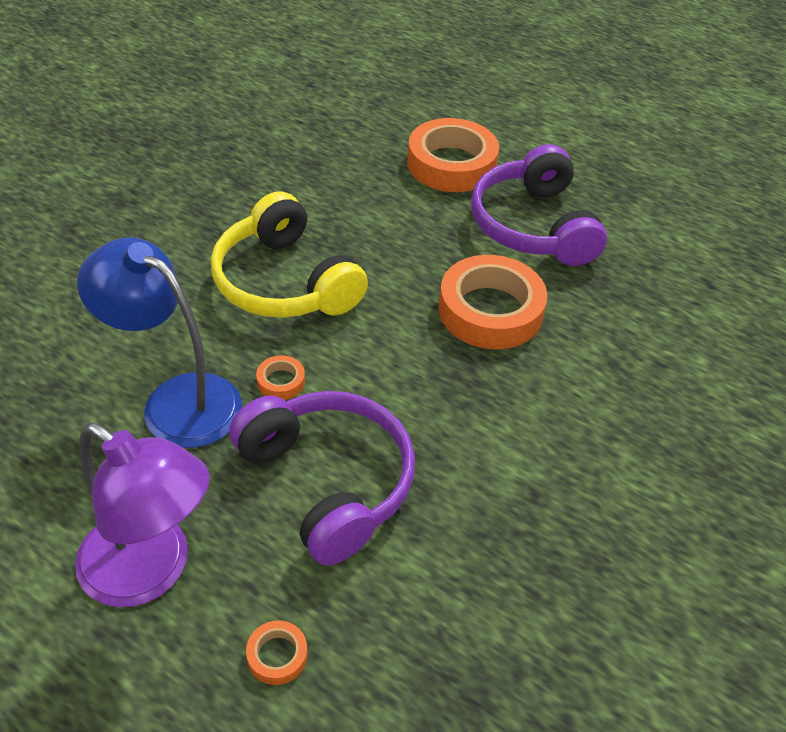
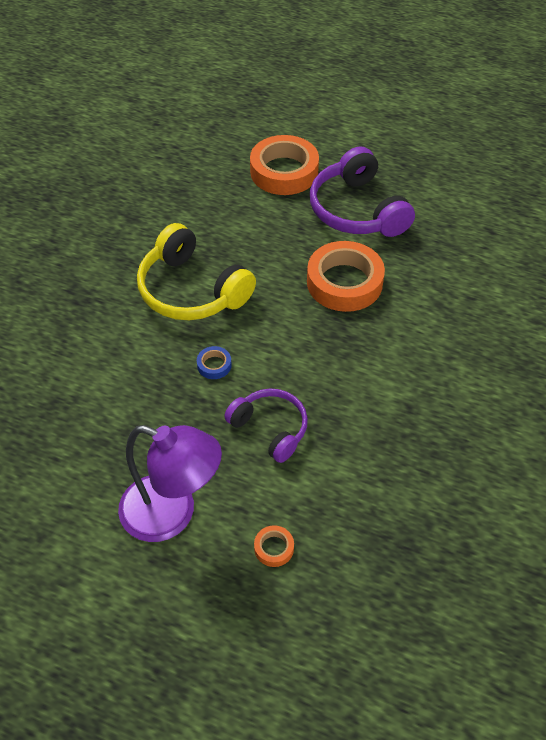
camera: 10 degrees left, 5 degrees up
(176, 400) = (145, 394): blue lamp -> none
(281, 381) = (214, 365): orange tape -> blue tape
(329, 482) = (270, 428): purple headphones -> purple headphones, size x0.63

